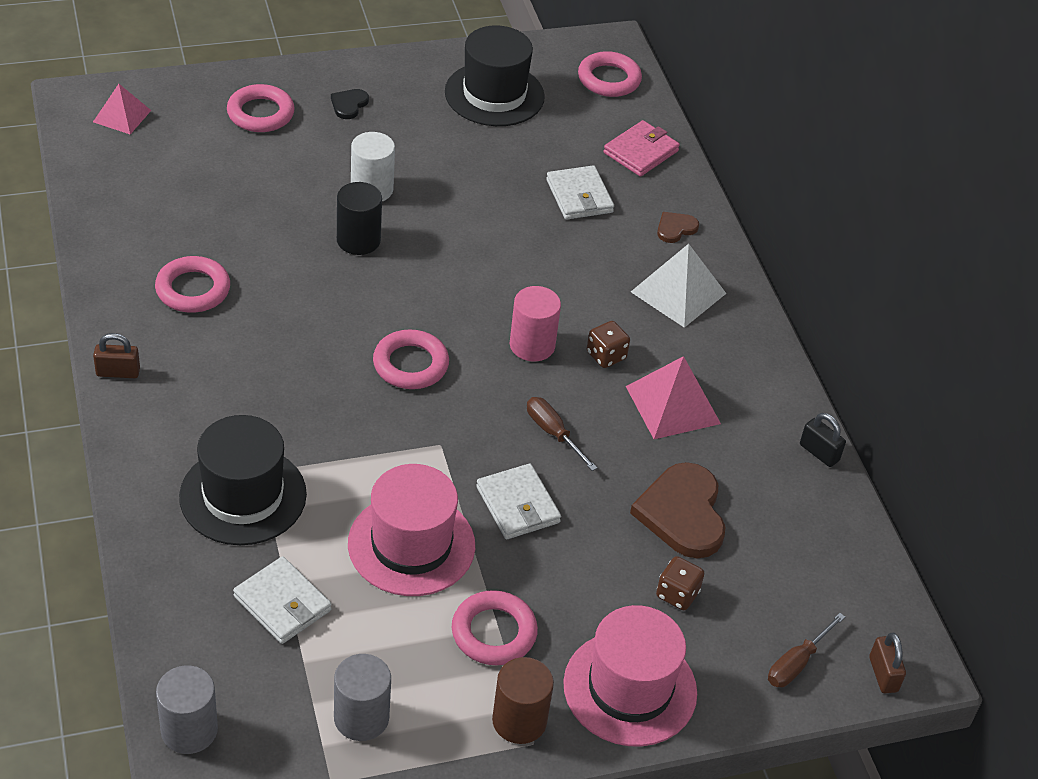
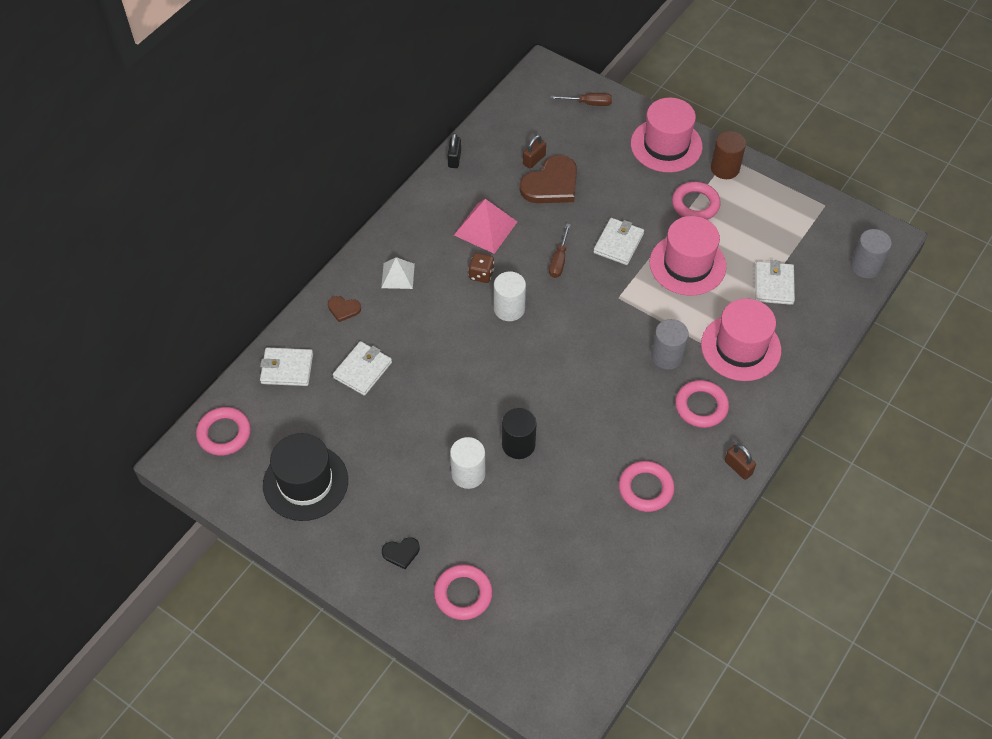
camera: 125 degrees left, 10 degrees up
(122, 116) = (552, 672): pink pyramid -> none
(243, 495) = (740, 347): black hat -> pink hat
(361, 718) = (788, 217): grey cylinder -> grey cylinder (667, 356)
(410, 364) = (582, 348): pink ring -> pink ring (701, 406)
(532, 345) = (509, 309): pink cylinder -> white cylinder
(641, 152) = (287, 368): pink wallet -> white wallet
(677, 594) = (599, 159): brown dice -> none
(678, 292) = (398, 275): white pyramid -> white pyramid, size x0.65
(883, 674) = (561, 76): brown padlock -> brown padlock (534, 160)

